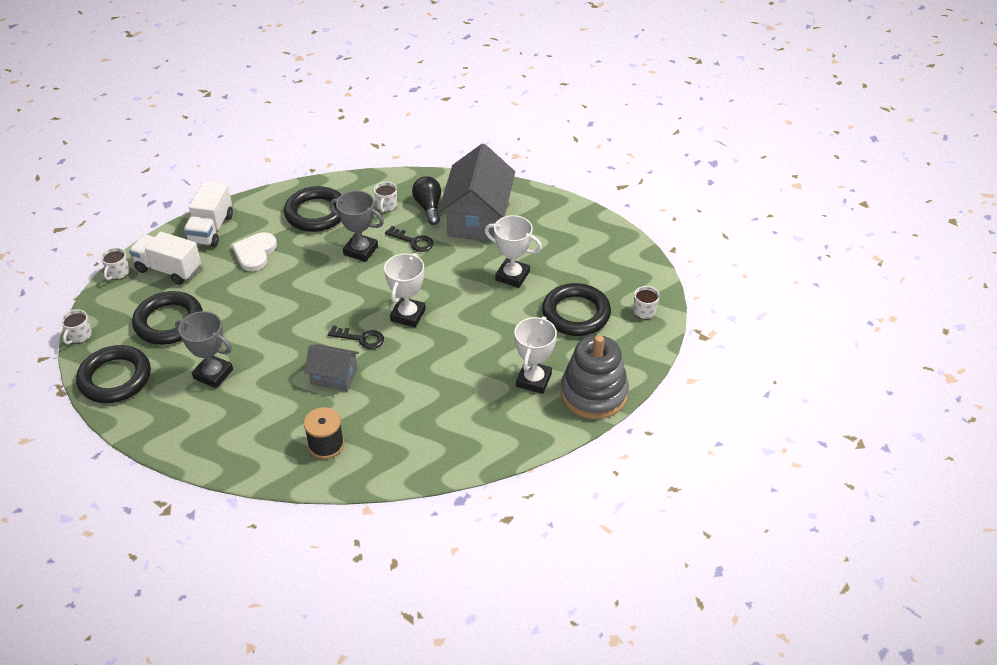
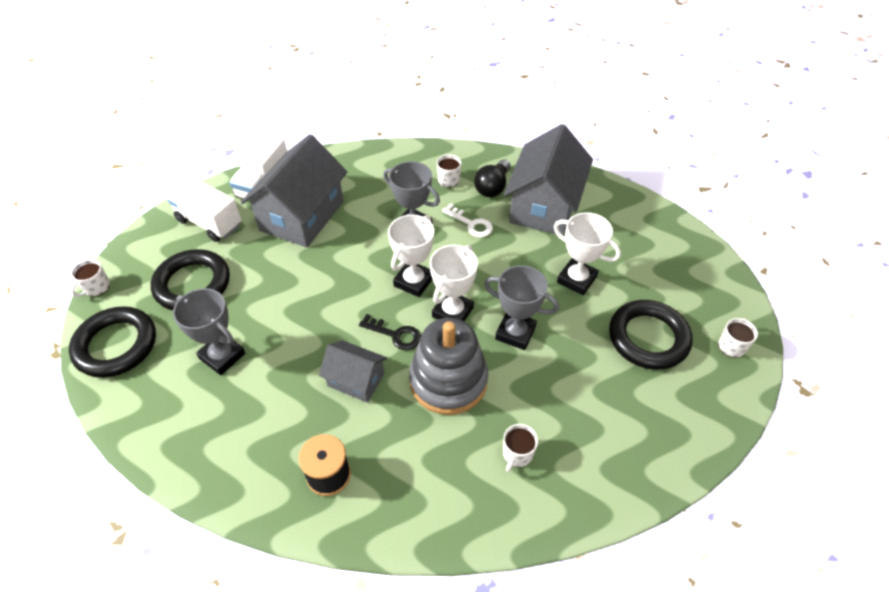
camera: 10 degrees right, 5 degrees up
(118, 273) = (158, 220): white mug -> white mug (517, 454)
(255, 253) = (302, 216): white heart -> grey house
(316, 213) = (374, 180): black ring -> none
(413, 241) = (471, 224): black key -> white key
(428, 207) = (492, 187): black light bulb -> black light bulb turned 150 degrees counterclockwise
(464, 324) = (515, 333): none -> grey trophy
(533, 380) = (592, 422): white trophy -> white trophy (414, 281)
(594, 393) = (666, 453): grey stacking toy -> grey stacking toy (448, 380)

